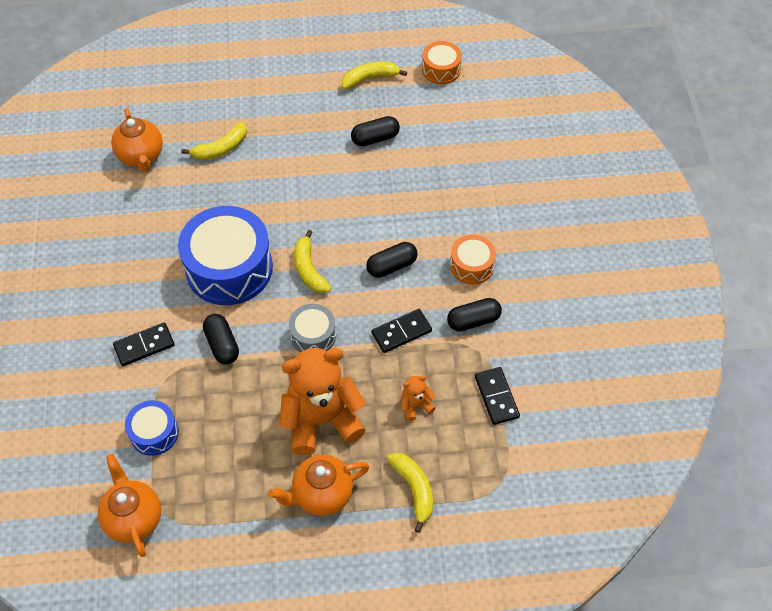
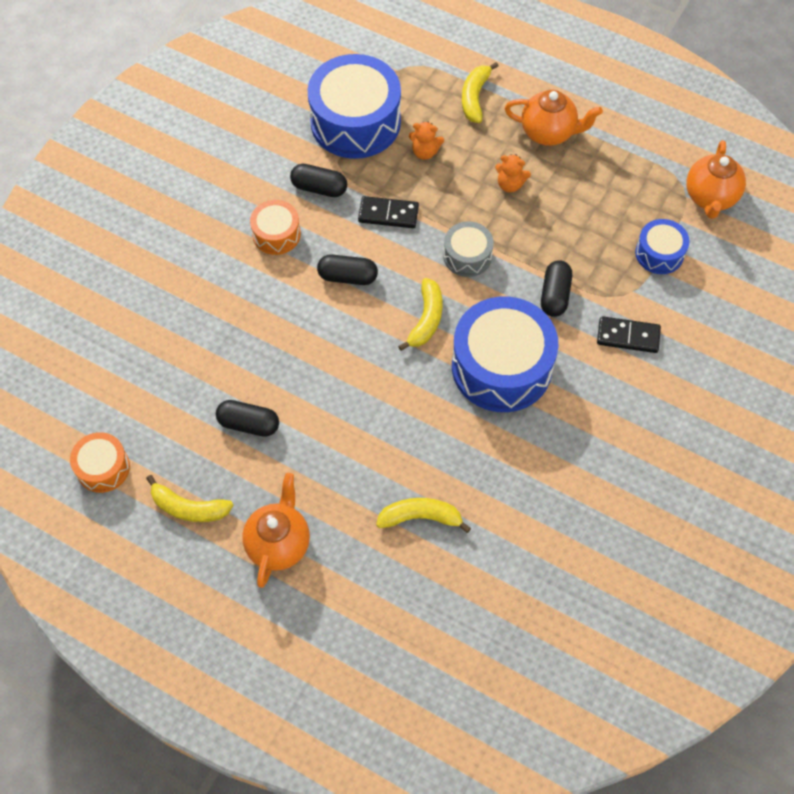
camera: 145 degrees left, 5 degrees up
(141, 156) = (515, 563): orange teapot -> orange teapot (279, 543)
(321, 420) = (510, 184): orange teddy bear -> orange teddy bear, size x0.43
(496, 397) = (355, 122): black domino -> blue drum

